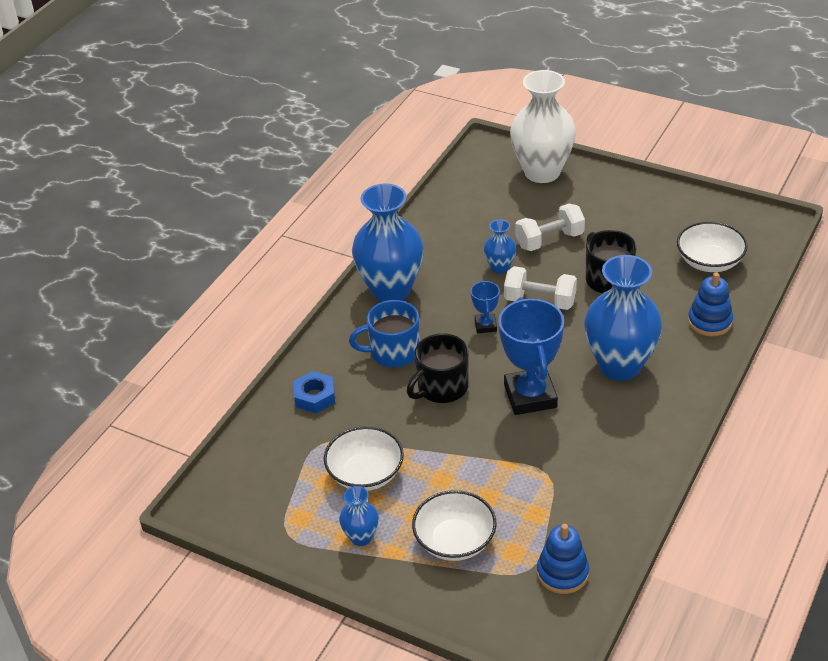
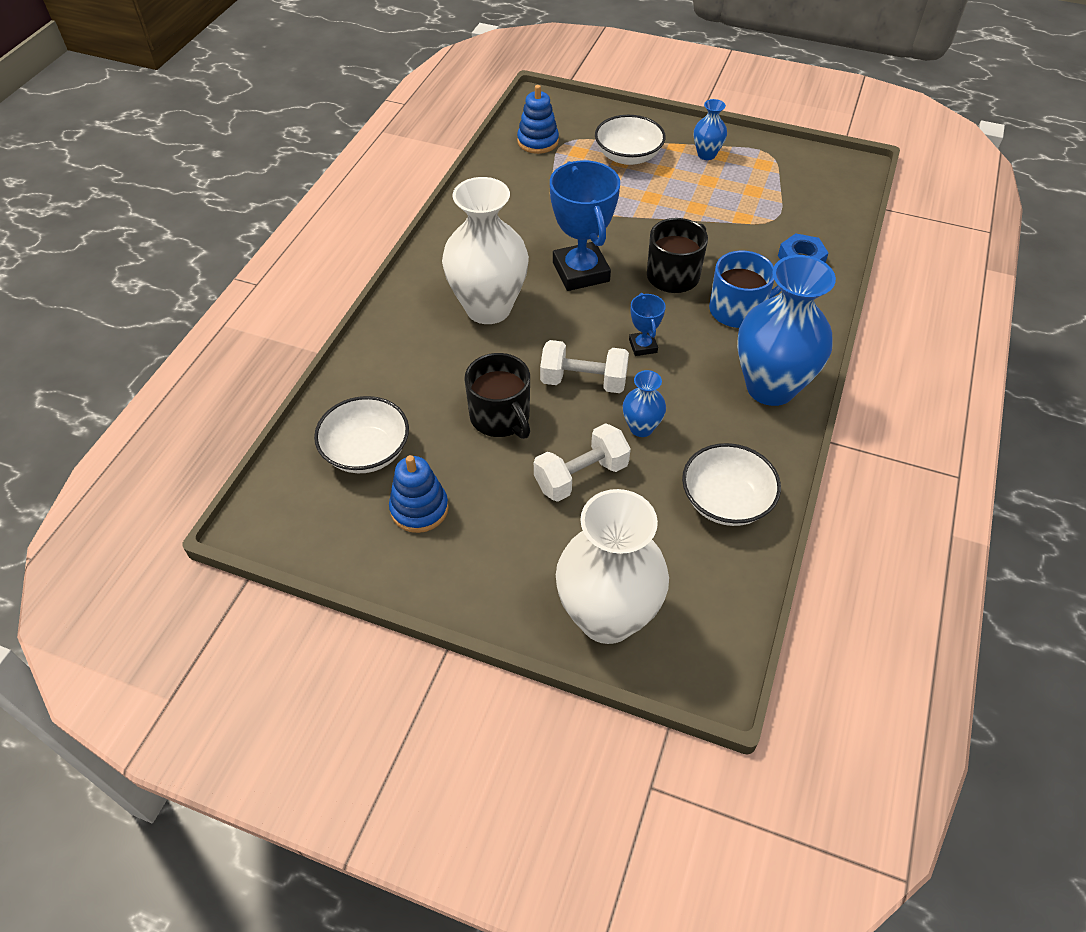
camera: 170 degrees right, 10 degrees up
(365, 474) = (721, 198): white bowl -> white bowl (726, 501)
(620, 365) = (488, 308): blue vase -> white vase
(709, 322) = (382, 365): blue stacking toy -> blue stacking toy (419, 509)

